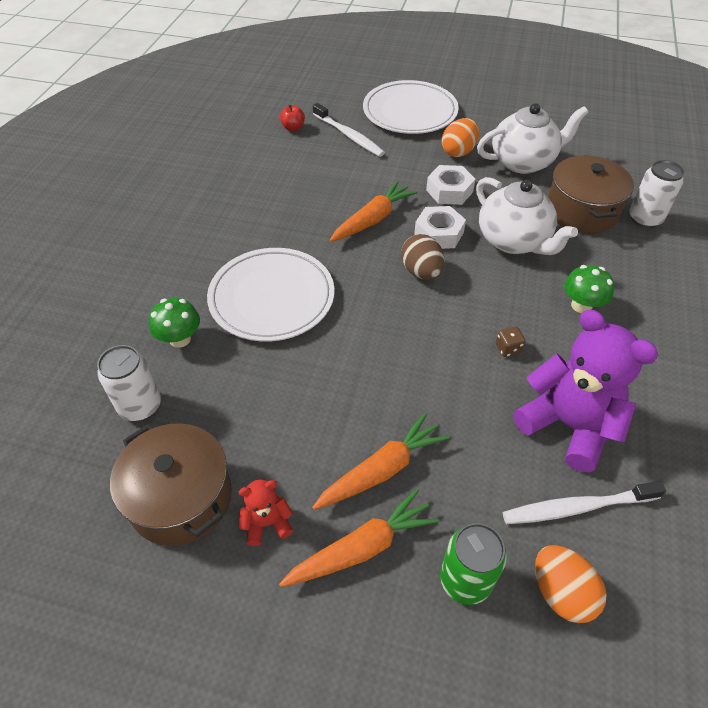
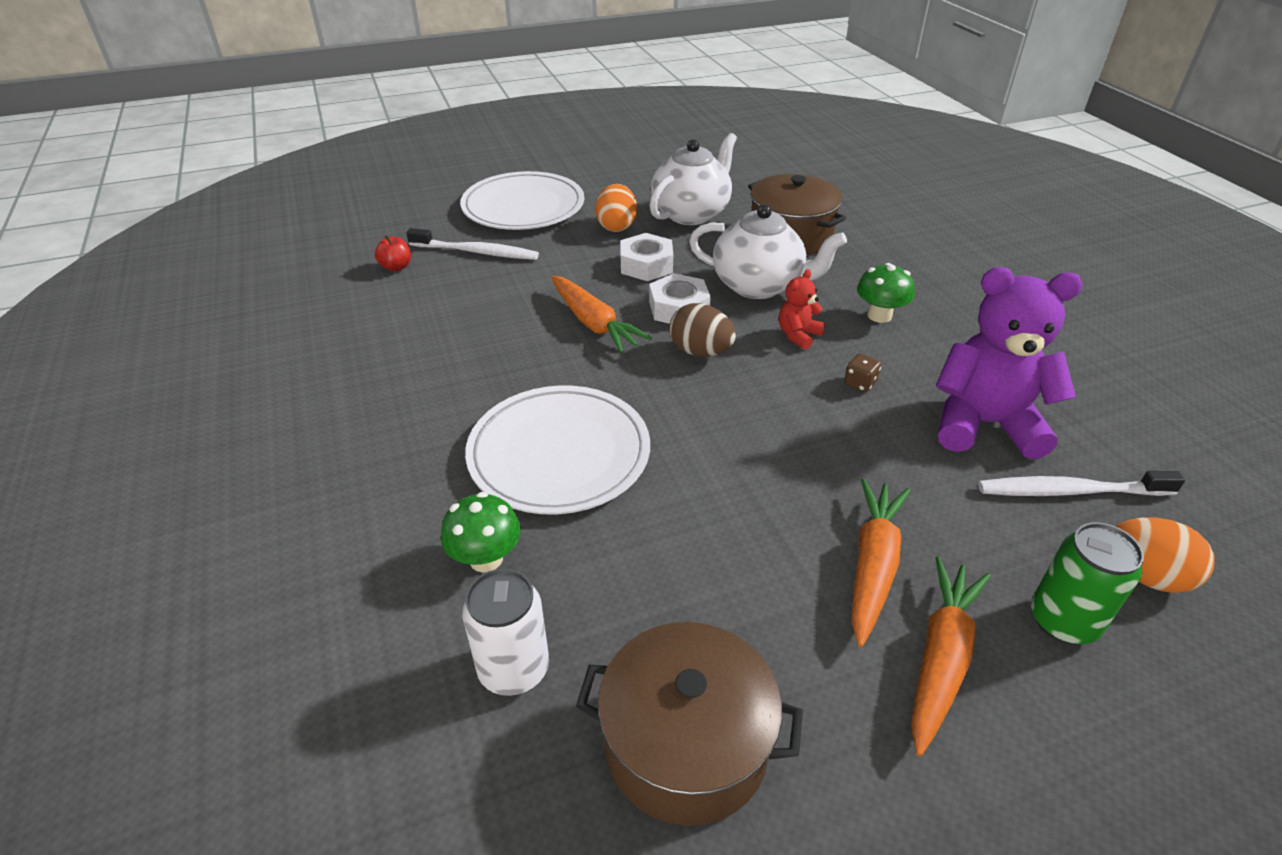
camera: 35 degrees left, 10 degrees down
(267, 523) = (817, 702): red teddy bear -> red teddy bear (798, 335)
(373, 219) = (593, 323): orange carrot -> orange carrot turned 135 degrees clockwise
(577, 507) = (1071, 491): white toothbrush -> white toothbrush turned 45 degrees clockwise
(644, 219) = (850, 222): white can -> none

